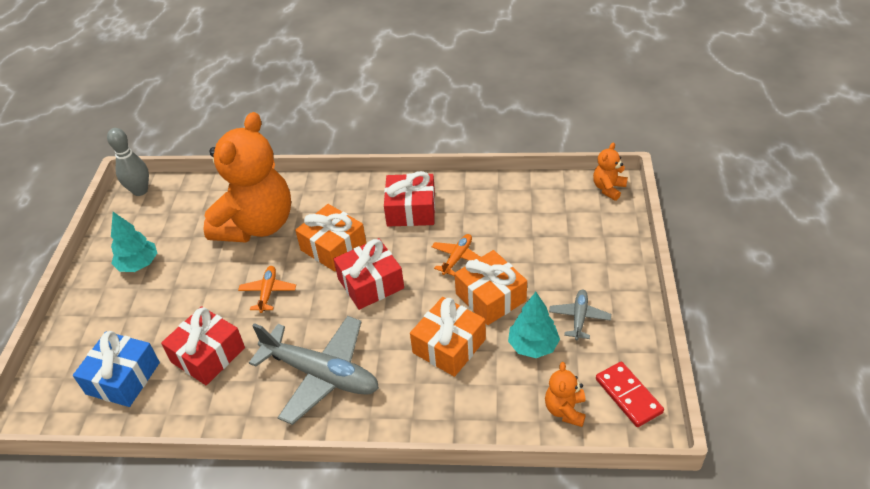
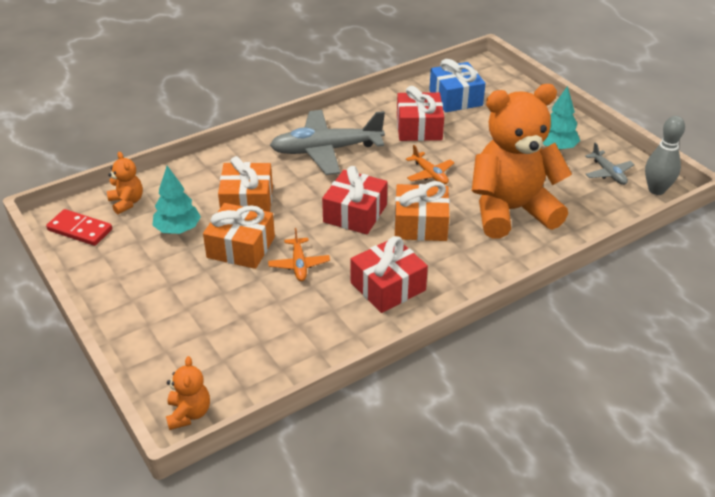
camera: 140 degrees right, 5 degrees down
(257, 225) = (511, 211): orange teddy bear -> orange teddy bear turned 90 degrees clockwise
(579, 317) = (149, 265): grey plane -> grey plane (608, 173)

